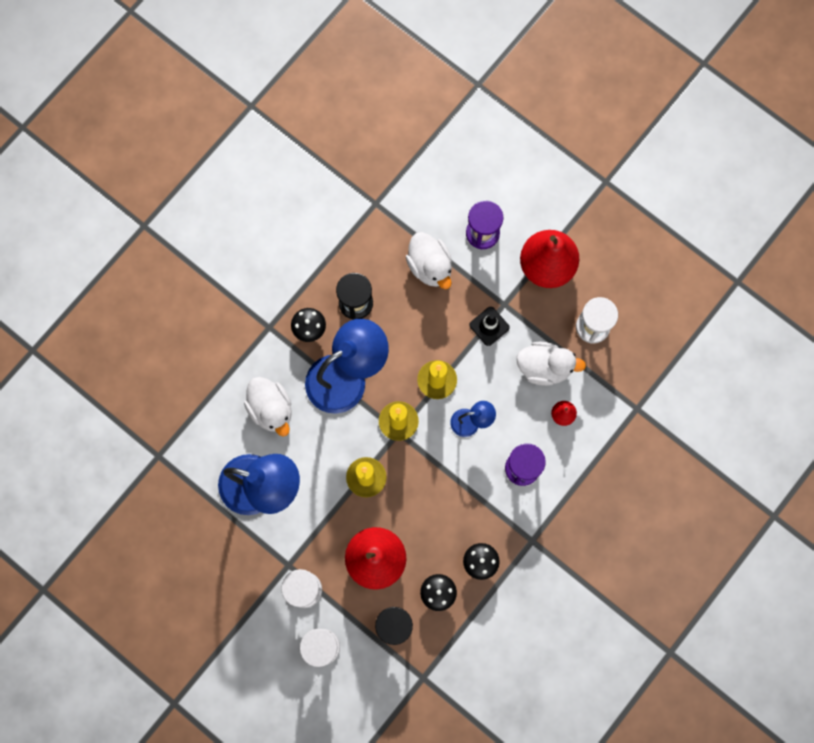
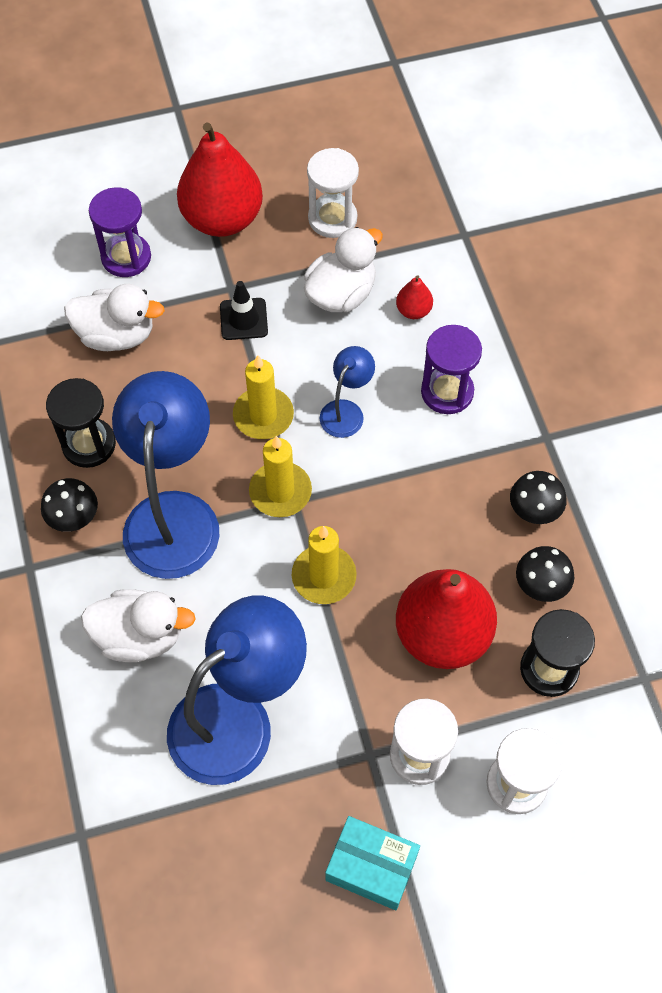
camera: 55 degrees left, 15 degrees down
(234, 603) = (371, 867): none -> turquoise box

